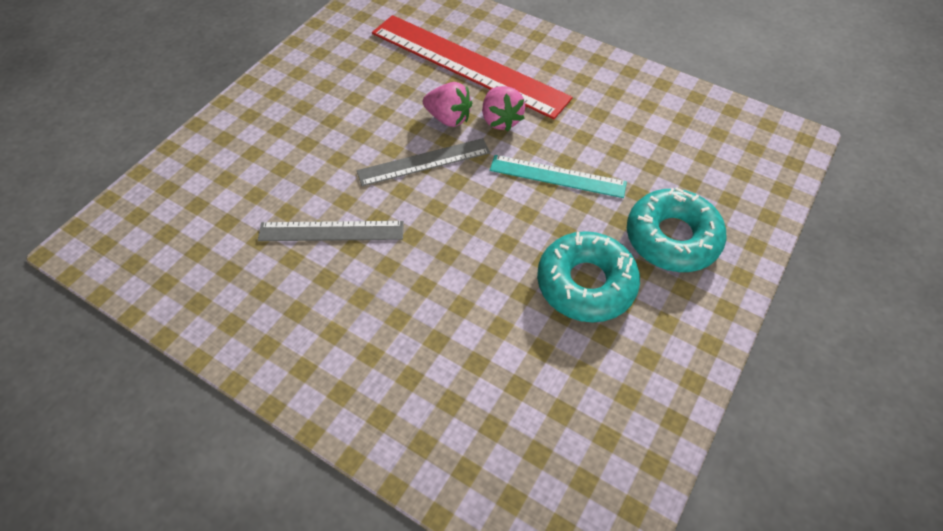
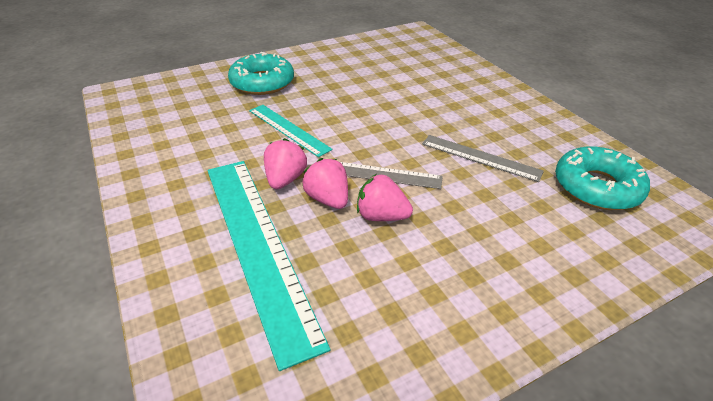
camera: 150 degrees left, 15 degrees down
(394, 122) = (381, 216): none -> pink strawberry
(468, 65) = (257, 244): red ruler -> turquoise ruler
(586, 283) = (333, 83): turquoise donut -> turquoise donut (596, 187)

